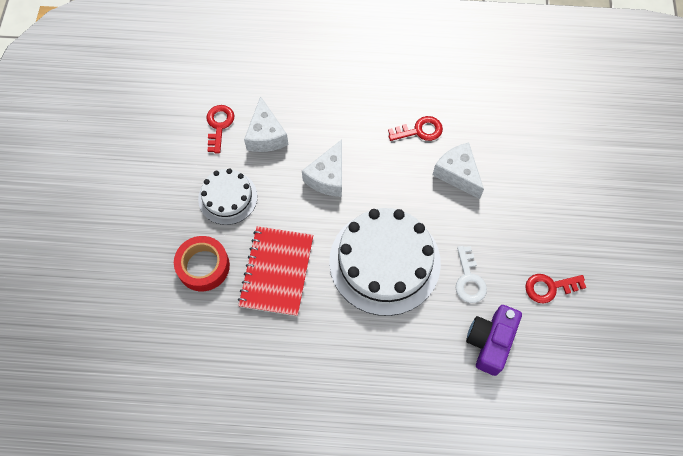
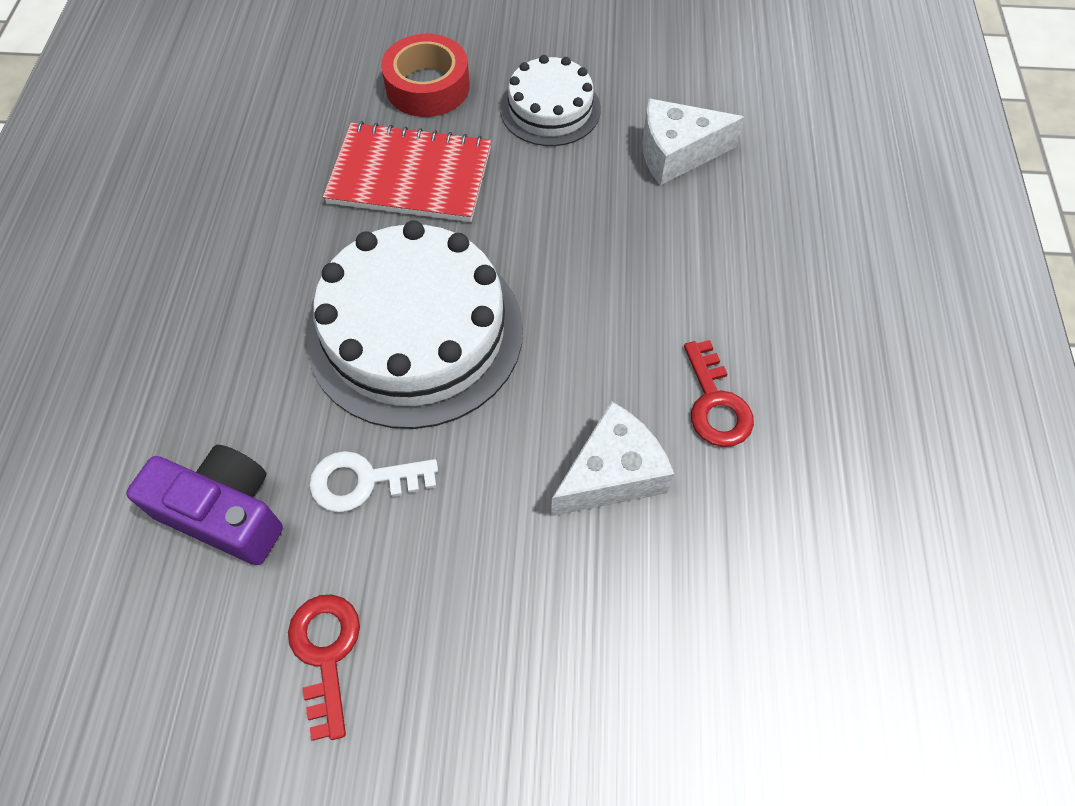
camera: 90 degrees right, 5 degrees down
(219, 125) = (691, 92): red key -> none
(328, 177) = (595, 244): white cheese -> none

